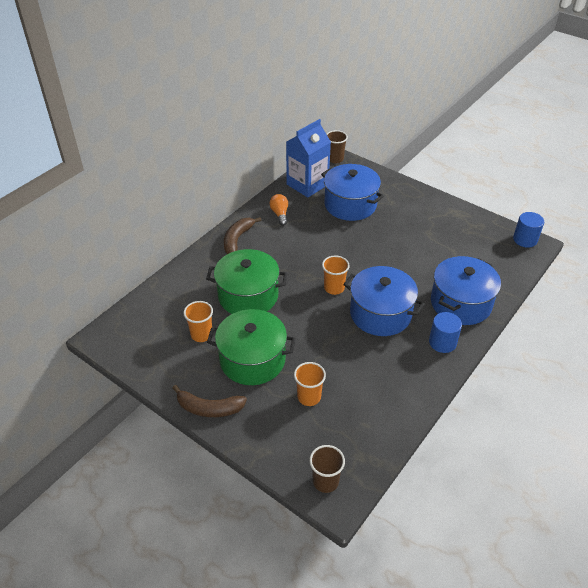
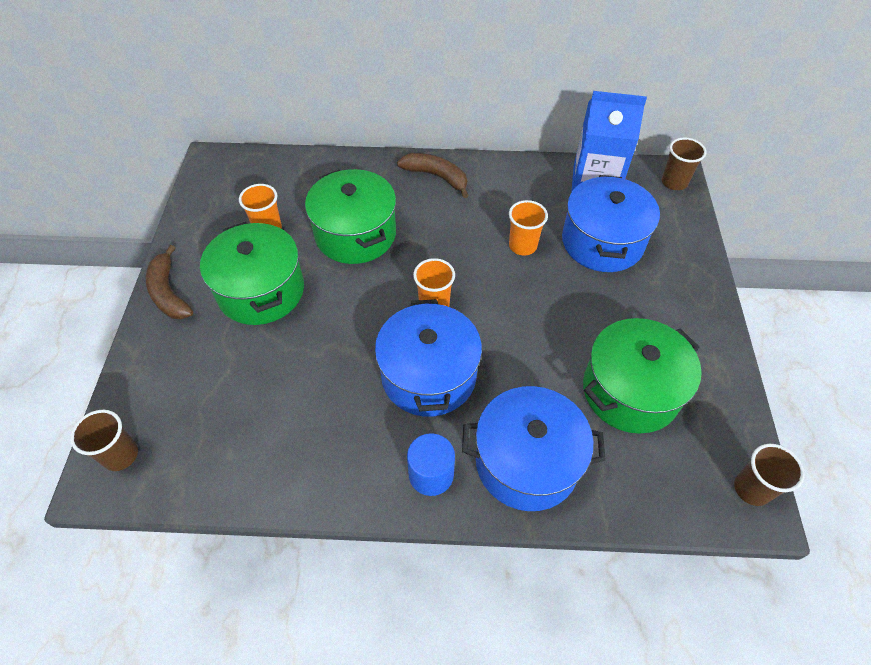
camera: 55 degrees right, 10 degrees up
(237, 239) = (436, 177): brown banana -> brown banana turned 45 degrees clockwise
(280, 214) = (515, 188): orange light bulb -> none
(309, 397) = (238, 372): orange cup -> orange cup (522, 246)
(448, 247) = (630, 391): none -> green pot
(525, 239) = (751, 489): blue cylinder -> brown cup

